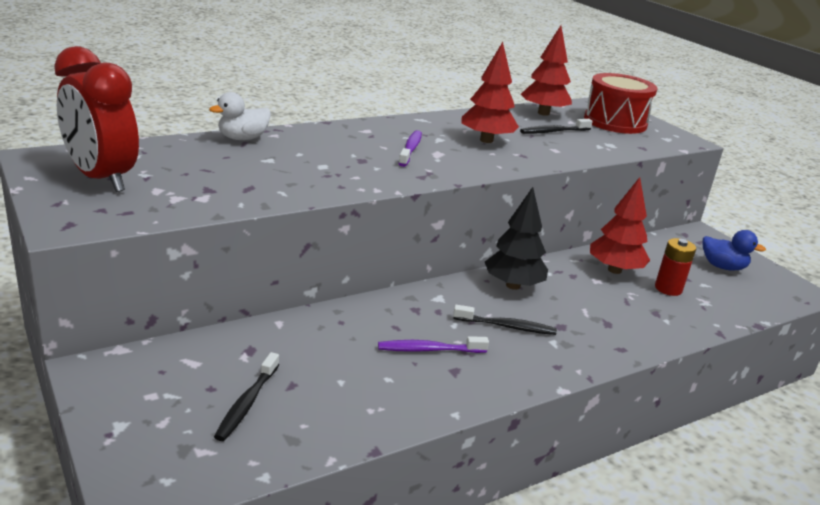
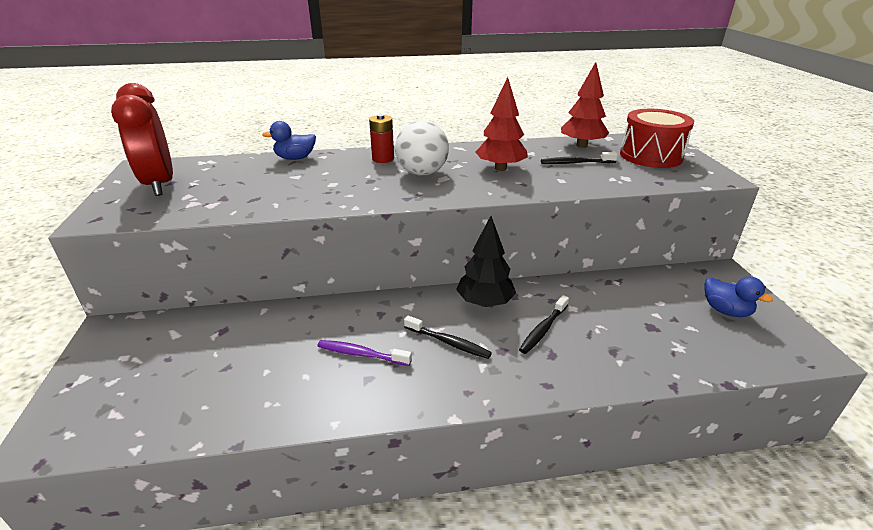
camera: 25 degrees right, 5 degrees up
(243, 138) = (295, 158): white duck -> blue duck
(247, 403) = (180, 377): black toothbrush -> black toothbrush (543, 329)
(410, 149) = (422, 173): purple toothbrush -> white ball
(614, 270) = (598, 300): red tree -> none
(668, 289) = (645, 327): red battery -> red battery (383, 159)

